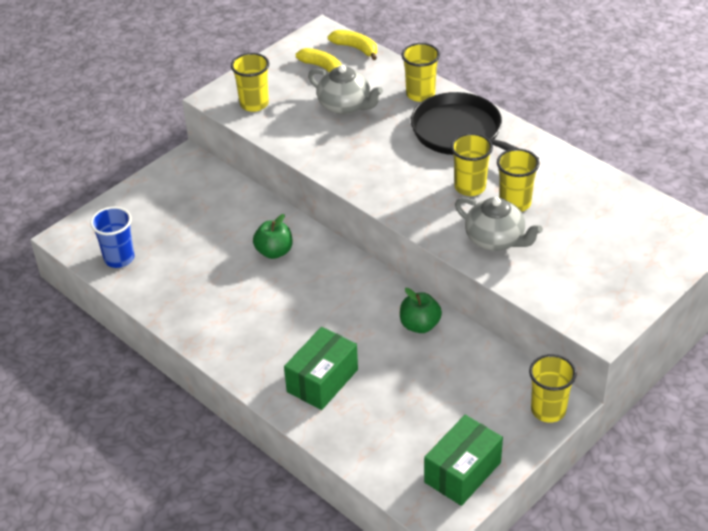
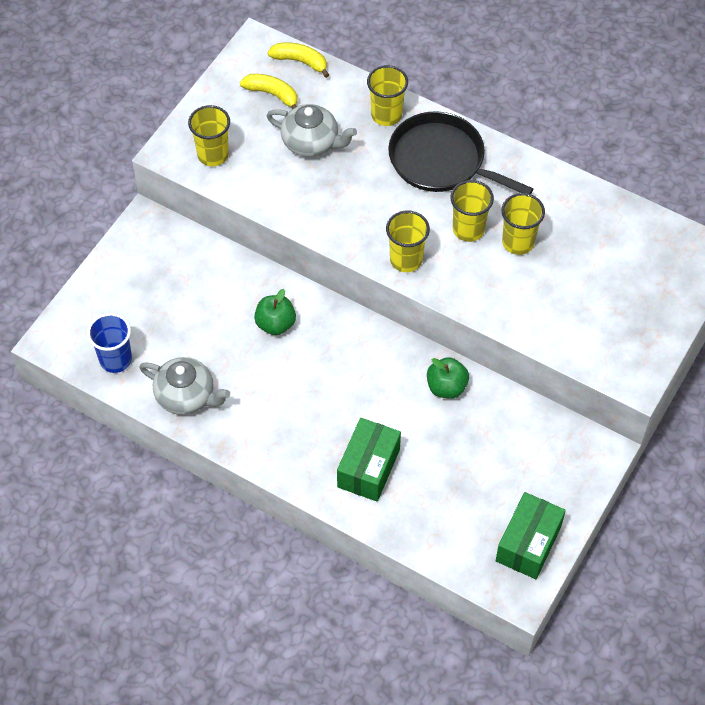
camera: 15 degrees left, 15 degrees up
(496, 239) = (510, 290): grey teapot -> grey teapot (186, 396)
(548, 410) = (592, 461): yellow cup -> yellow cup (406, 260)

